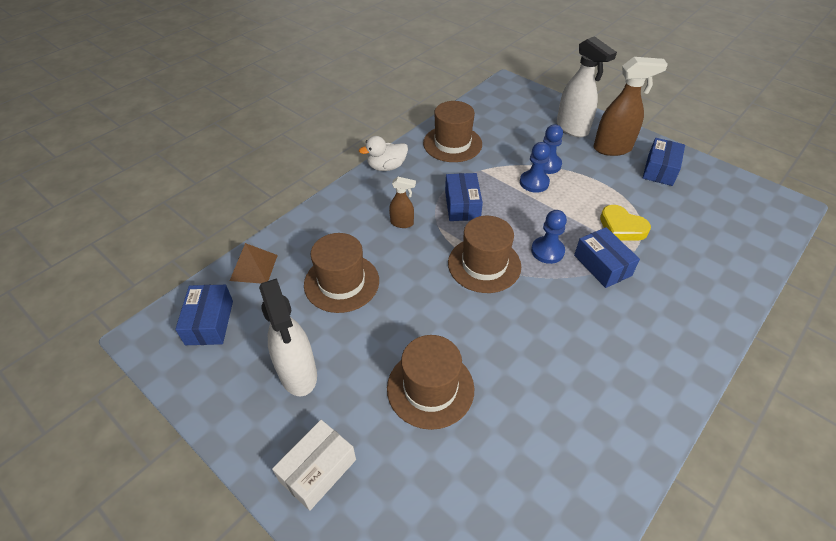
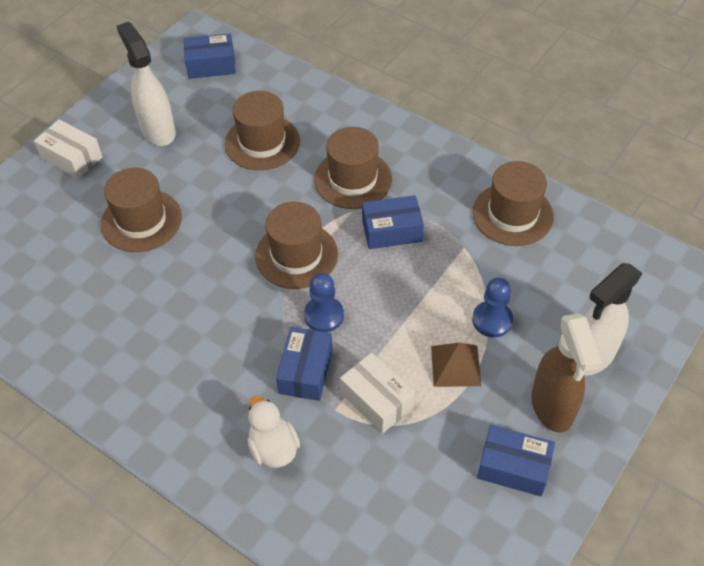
camera: 85 degrees right, 5 degrees up
(253, 267) = (277, 78): brown pyramid -> brown pyramid (455, 365)
(298, 374) = (158, 131): white spray bottle -> white spray bottle turned 90 degrees clockwise
(386, 167) = (449, 154): white duck -> white duck (273, 448)
(402, 223) = (353, 179): brown spray bottle -> brown hat
(534, 182) = (449, 304): blue pawn -> none
(602, 265) = (305, 371): blue box -> blue box turned 45 degrees counterclockwise
(621, 227) = (376, 400): yellow heart -> white box

